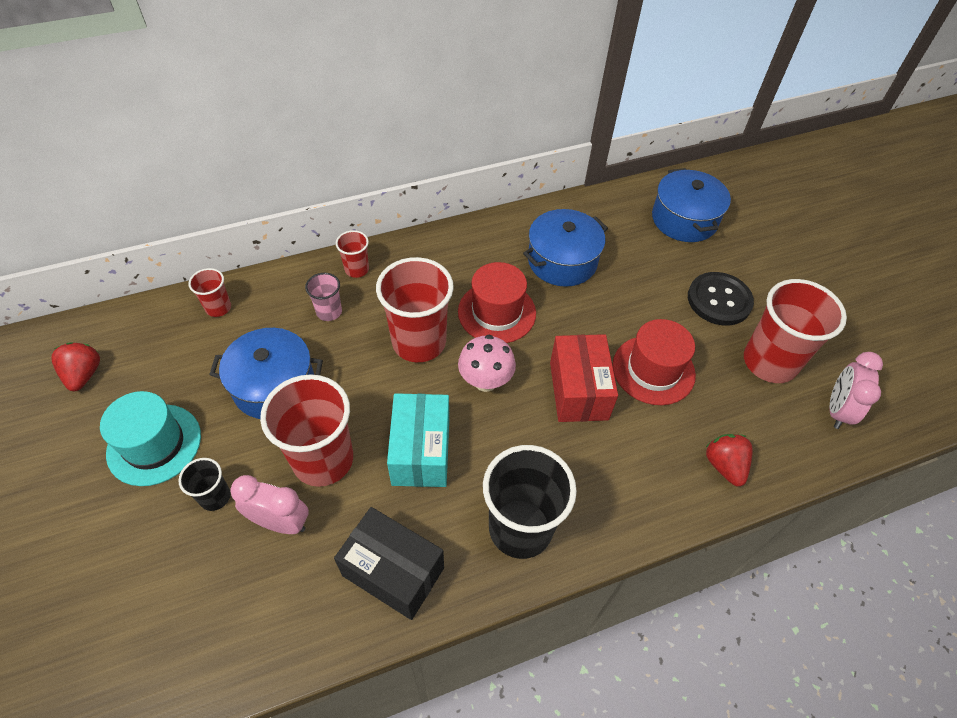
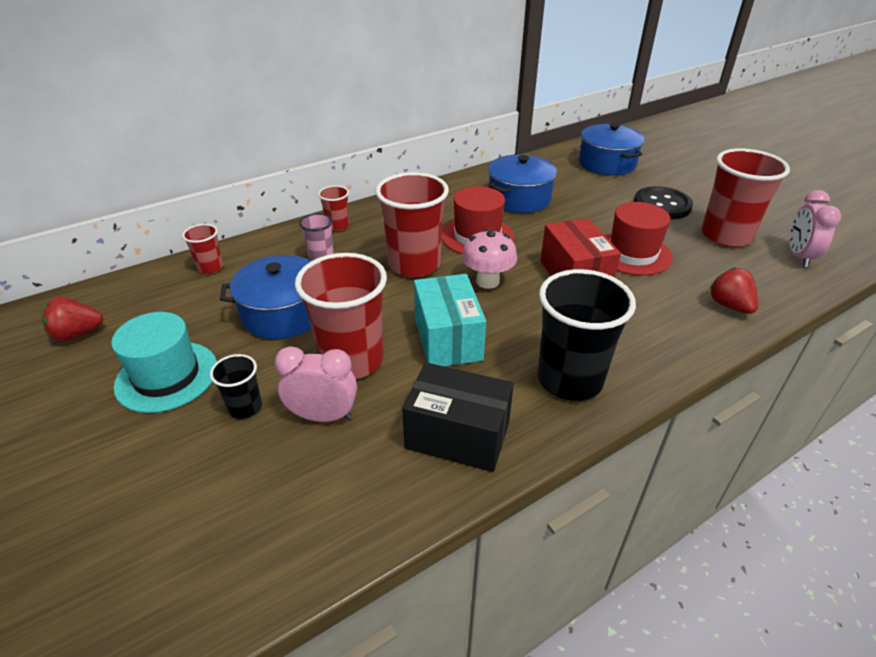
camera: 10 degrees left, 15 degrees down
(84, 374) = (77, 334): red strawberry -> red strawberry turned 90 degrees counterclockwise

